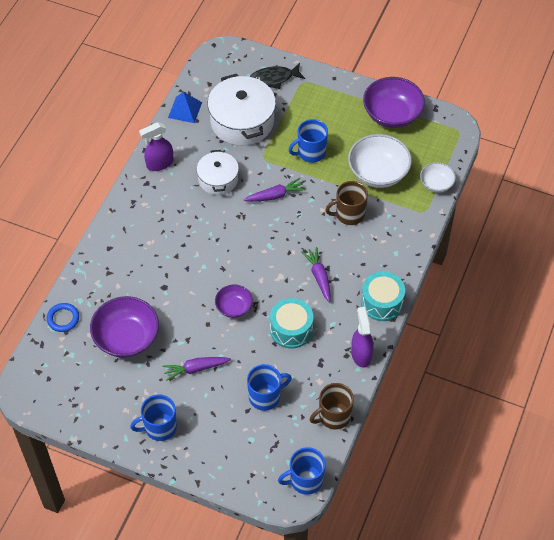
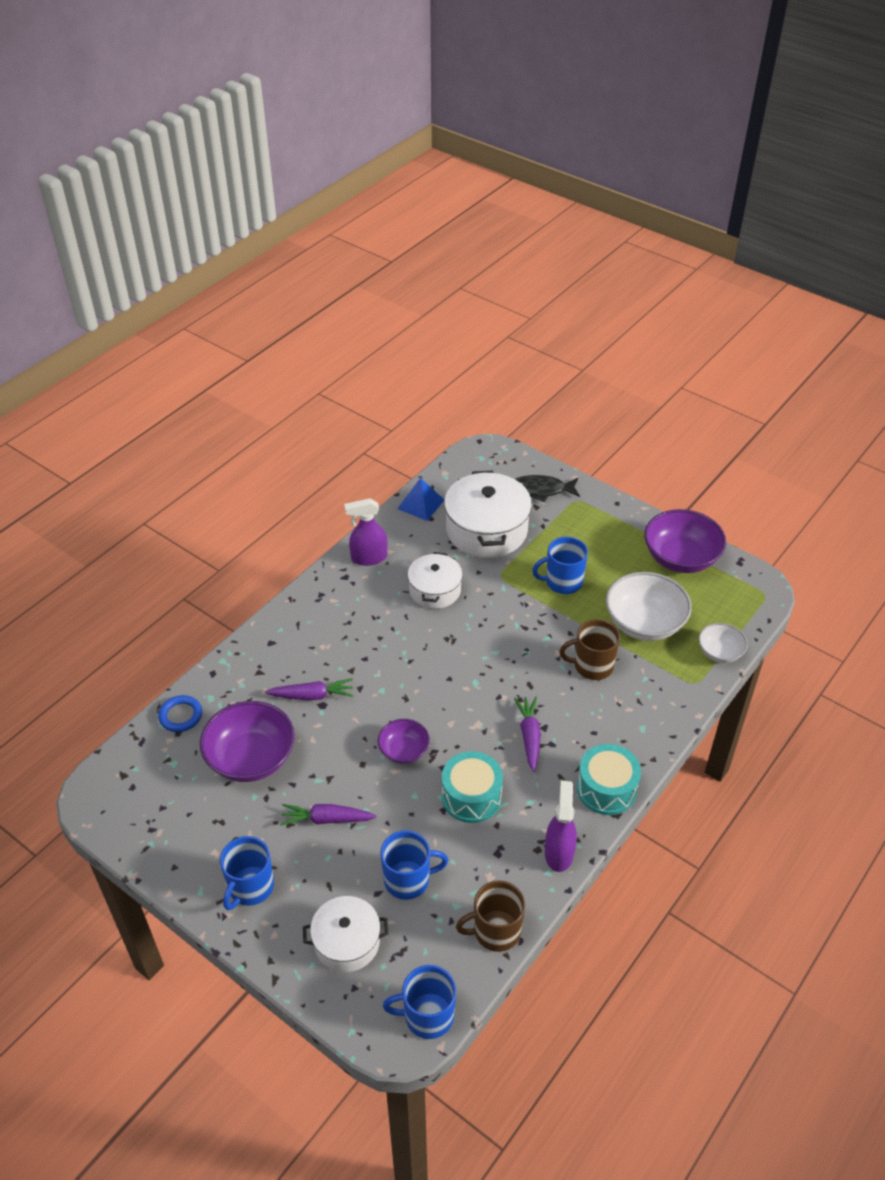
camera: 15 degrees right, 10 degrees down
(159, 427) = (250, 887): blue mug -> blue mug turned 60 degrees counterclockwise
(237, 447) = (347, 942): none -> white pot
(275, 195) = (501, 623): purple carrot -> purple carrot (312, 695)

